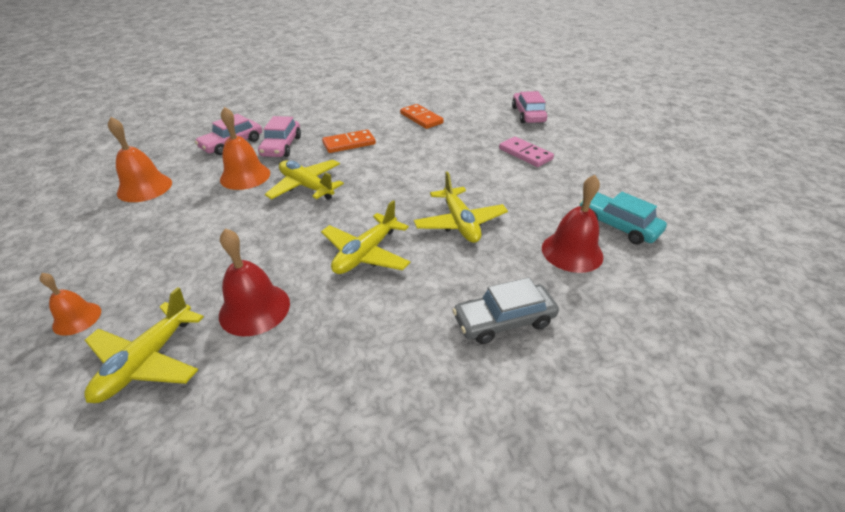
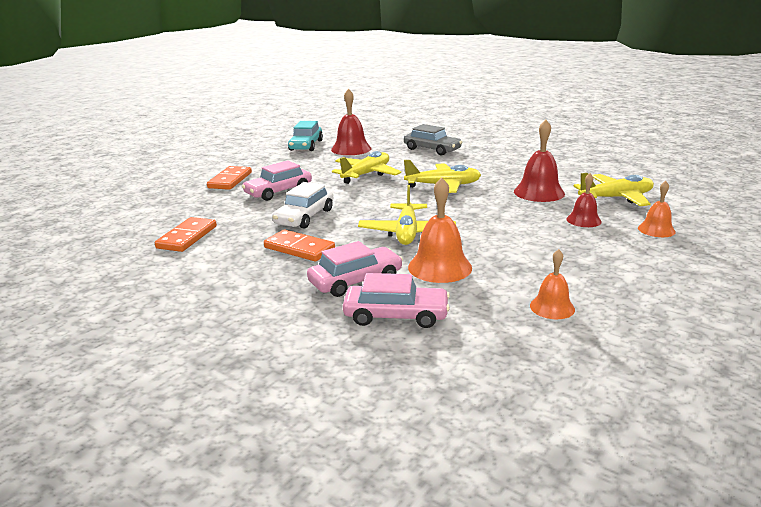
camera: 125 degrees left, 15 degrees down
(144, 187) = (552, 307): orange bell -> orange bell, size x0.61
(168, 287) = (583, 220): none -> red bell
(397, 160) = (304, 217): none -> white car
(525, 154) = (230, 180): pink domino -> orange domino
(528, 115) = (130, 196): pink car -> pink car (278, 191)

